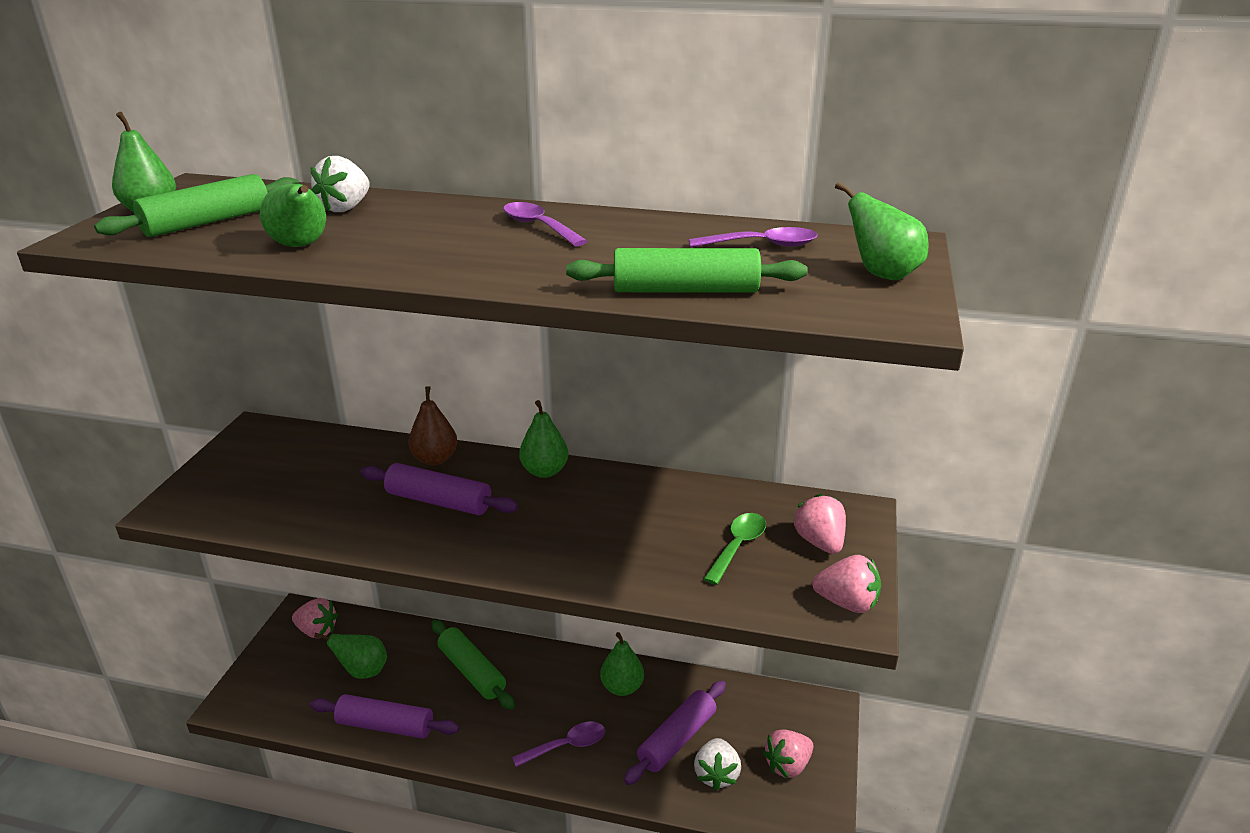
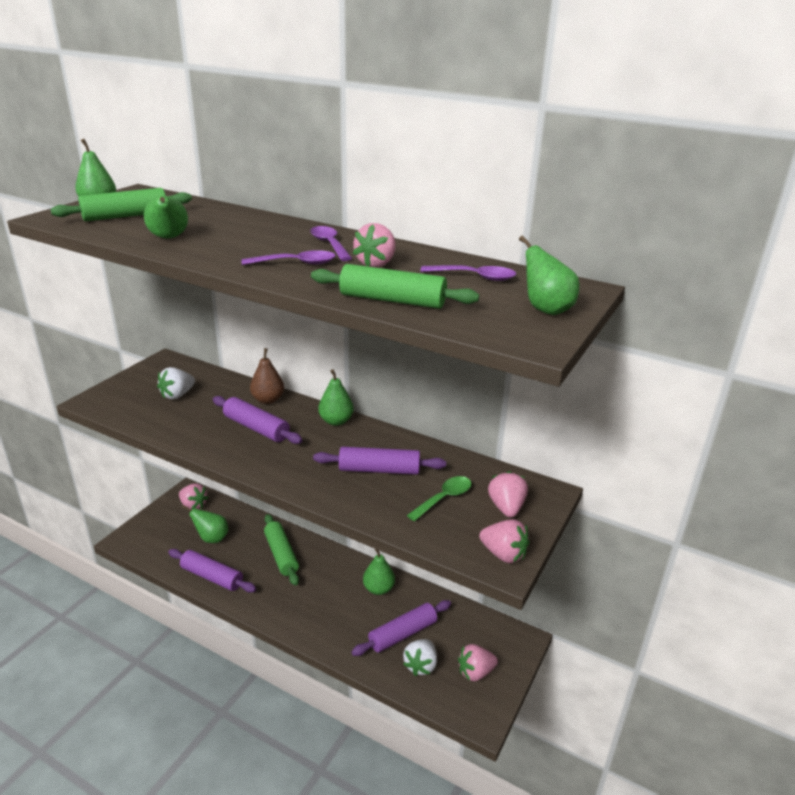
camera: 15 degrees right, 0 degrees up
(345, 208) = (215, 217): white strawberry -> white strawberry (177, 395)
(566, 746) = (324, 619): purple spoon -> purple spoon (296, 263)
(623, 244) = (376, 264): none -> pink strawberry
(635, 526) = (379, 470): none -> purple rolling pin

